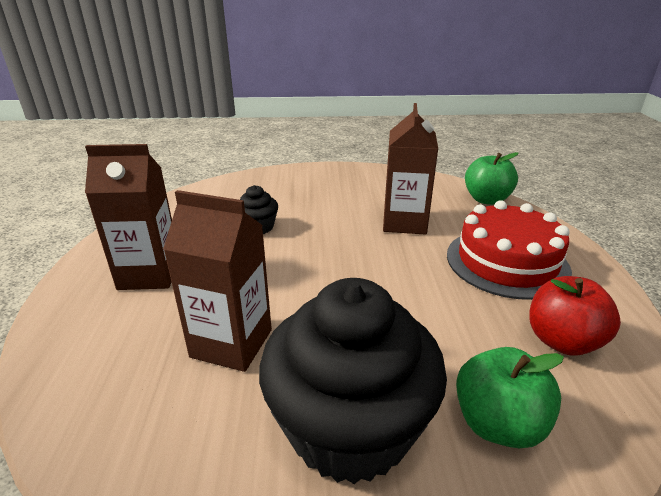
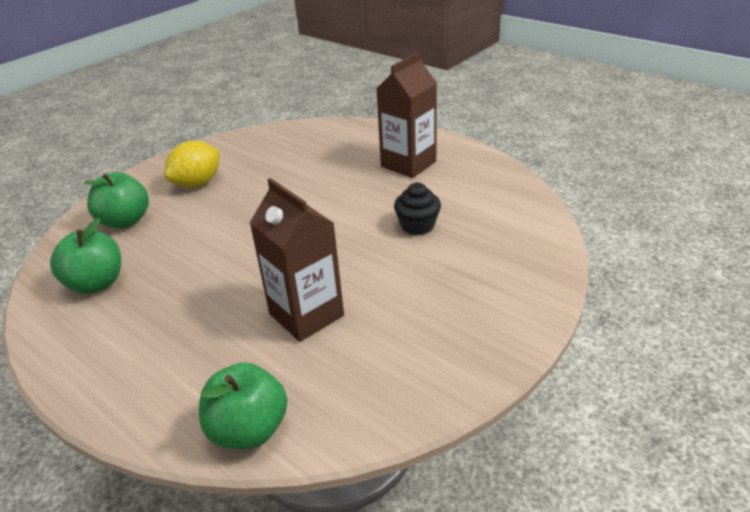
camera: 135 degrees right, 5 degrees up
(231, 343) = (297, 172): brown carton -> none
(349, 427) = (197, 183): black cupcake -> yellow lemon
(507, 262) = (167, 331): red cake -> none
(562, 341) = (96, 284): red apple -> green apple

